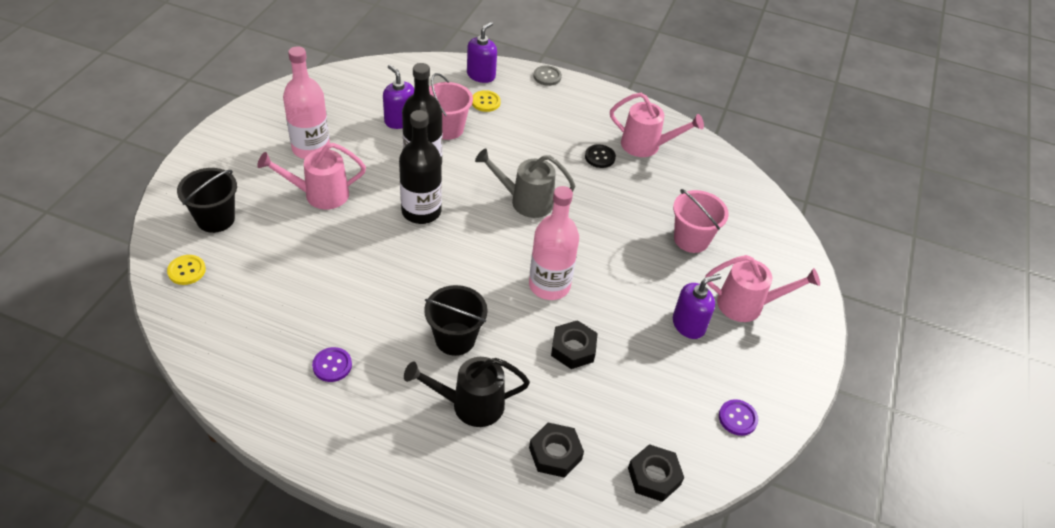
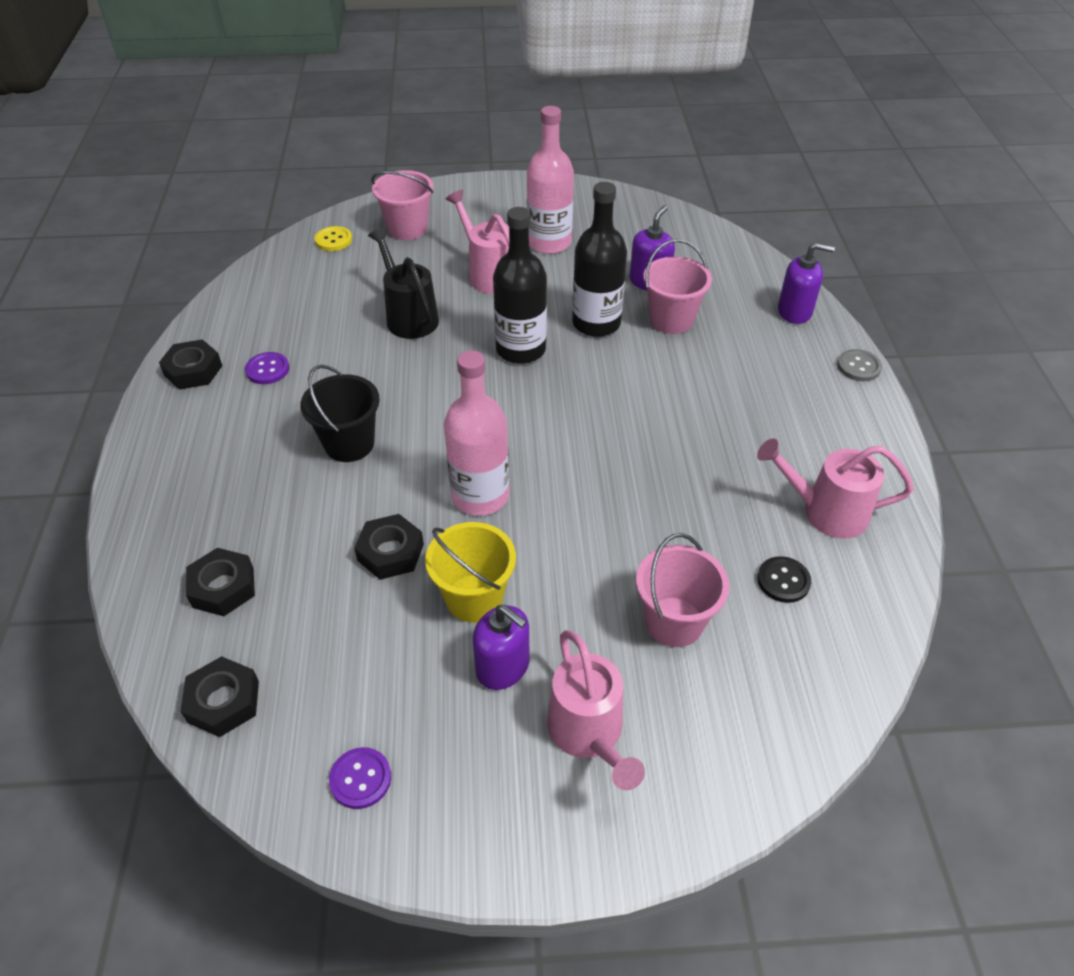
camera: 70 degrees right, 0 degrees up
(215, 219) = (407, 228): black bucket -> pink bucket
(294, 418) = (193, 370): none -> black nut
(469, 405) = (262, 488): black watering can -> black watering can (408, 316)
(485, 102) = (749, 332): yellow button -> none
(525, 201) = (606, 425): grey watering can -> none
(600, 157) = (752, 469): black button -> black button (783, 581)
(632, 319) = (474, 598): none -> yellow bucket
(647, 146) = (824, 511): pink watering can -> pink watering can turned 105 degrees clockwise

